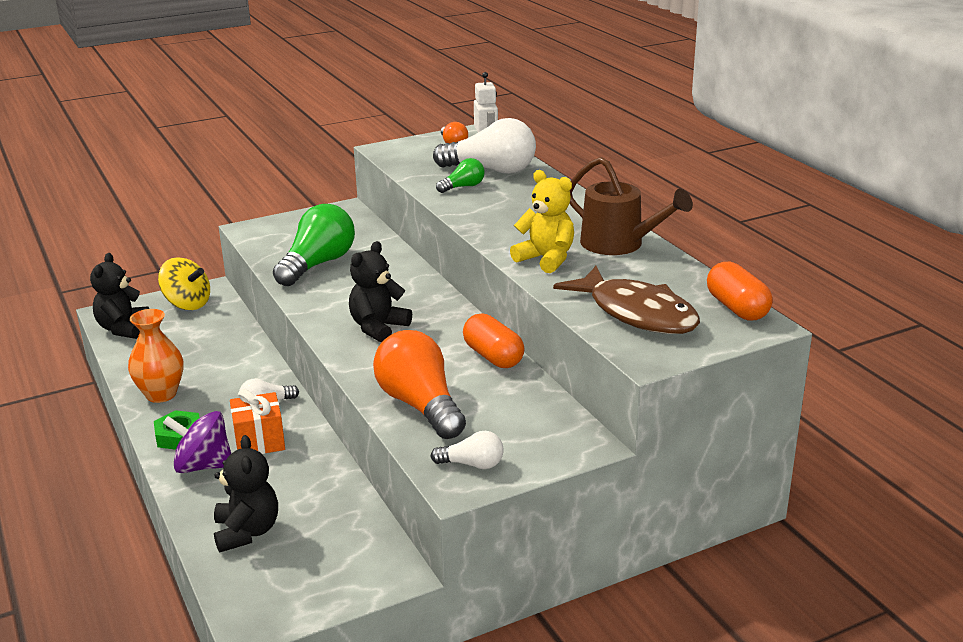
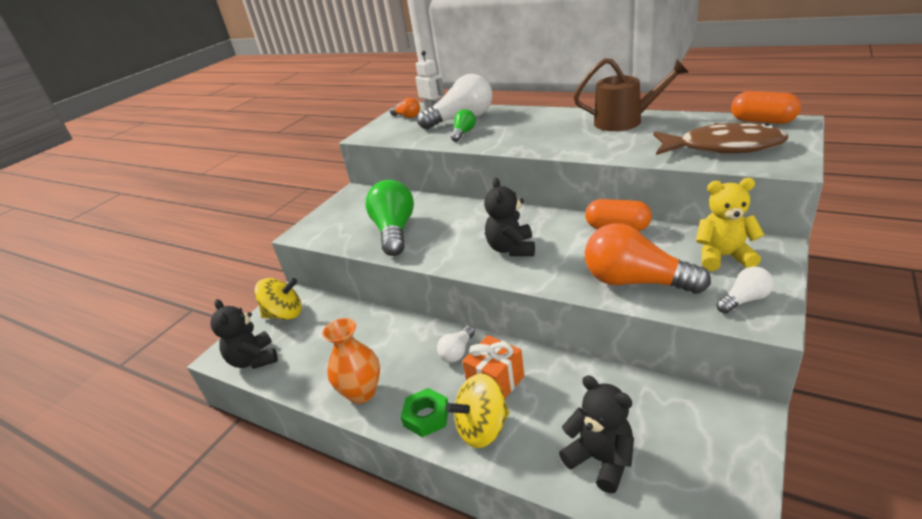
camera: 30 degrees left, 5 degrees up
(203, 466) = (482, 428): purple spinning top -> yellow spinning top
(546, 259) = (603, 145): yellow teddy bear -> yellow teddy bear (723, 257)

